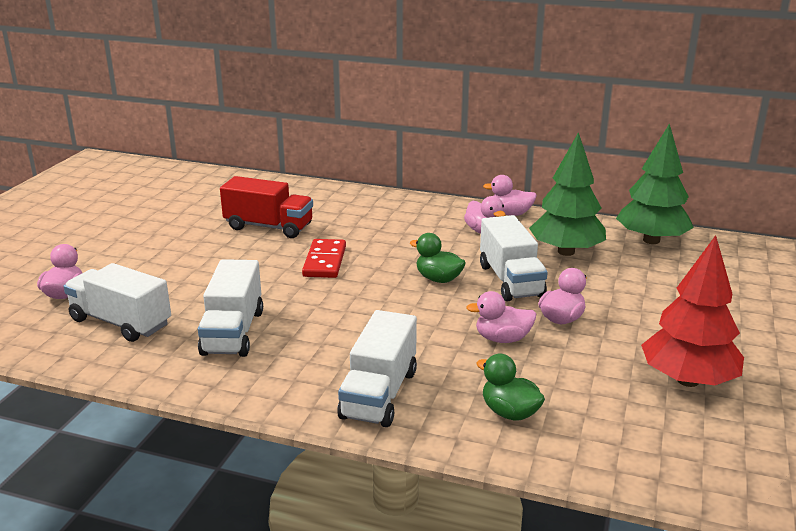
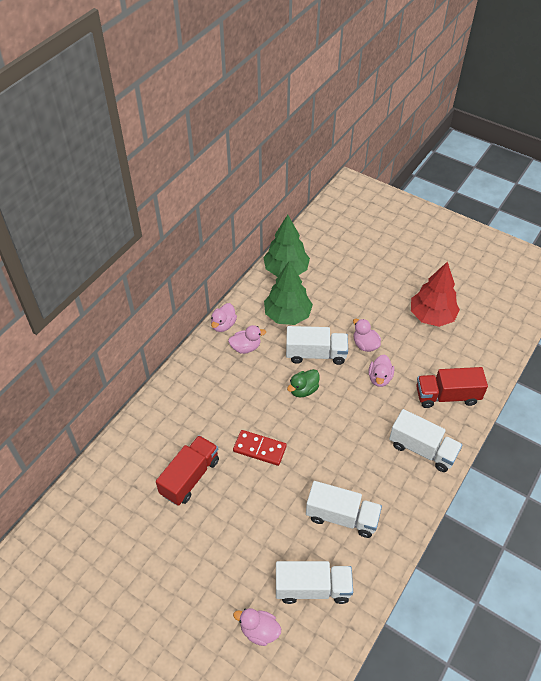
camera: 75 degrees left, 25 degrees up
(121, 322) = (312, 588): white truck -> white truck turned 135 degrees counterclockwise
(509, 412) = (447, 396): green duck -> red truck

